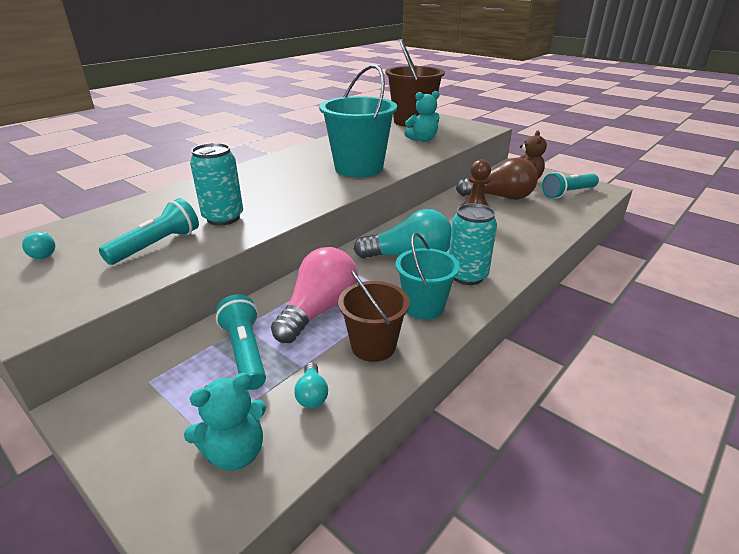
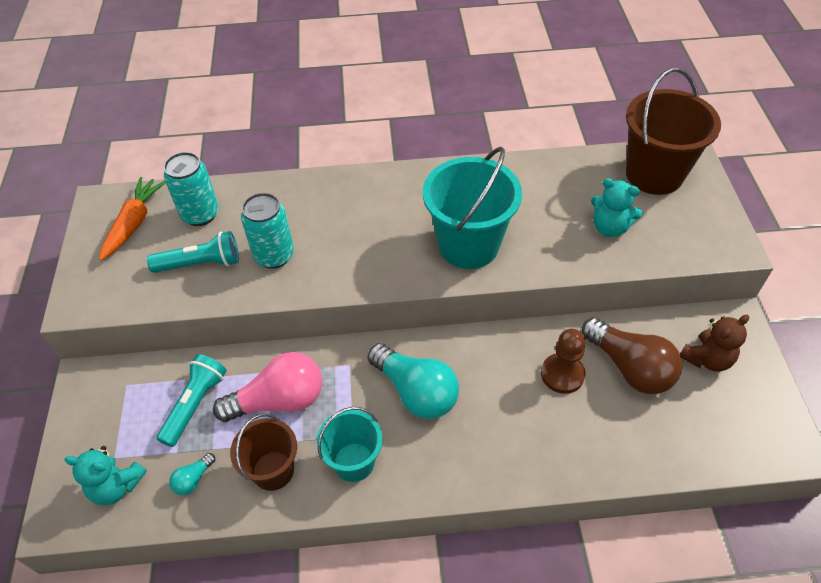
camera: 45 degrees right, 20 degrees up
(44, 253) = (134, 223): turquoise light bulb -> orange carrot
(467, 276) = (434, 456): turquoise can -> turquoise can (200, 214)
(568, 193) = (728, 420): turquoise flashlight -> none

